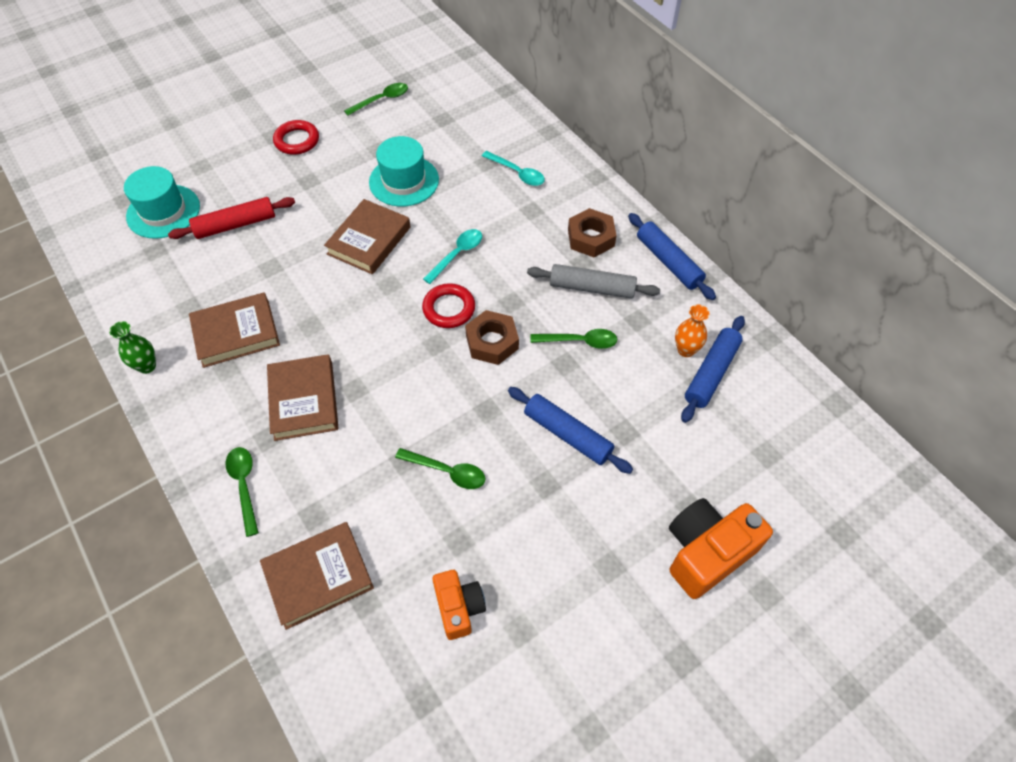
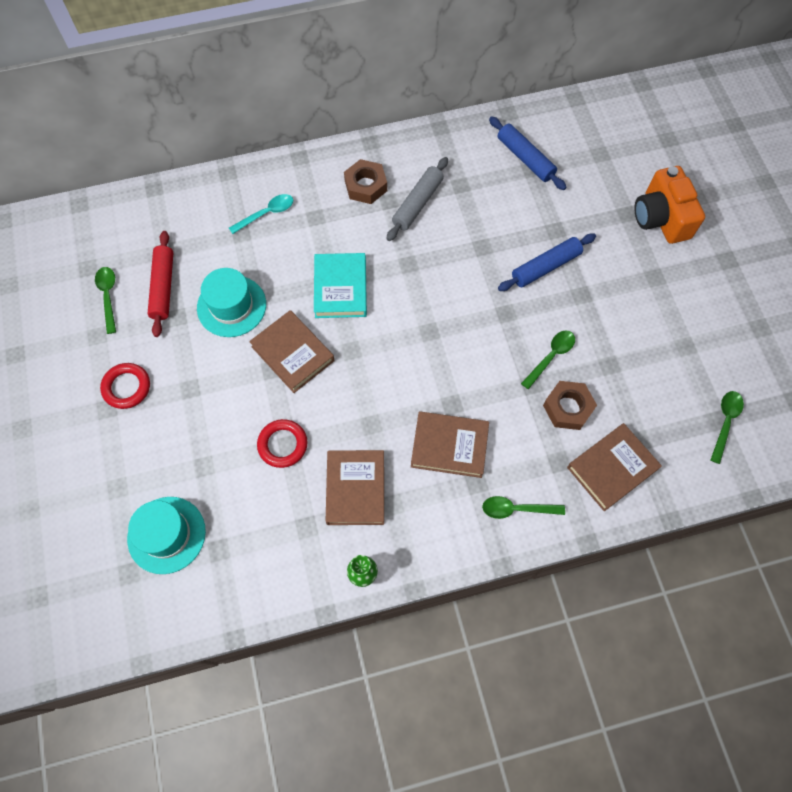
camera: 70 degrees left, 10 degrees up
(235, 225) = (218, 467): red rolling pin -> red rolling pin (163, 287)
(318, 577) = (611, 468): brown book -> brown book turned 60 degrees clockwise
(449, 308) = (397, 311): red ring -> red ring (282, 445)
(457, 254) = (340, 288): turquoise spoon -> turquoise book
(459, 607) = (660, 379): orange camera -> none
(492, 342) = (443, 290): brown nut -> brown nut (568, 408)
(579, 341) = (466, 230): green spoon -> green spoon (725, 422)
(668, 262) = (413, 143): blue rolling pin -> none
(686, 350) = (499, 165): orange vase -> none

